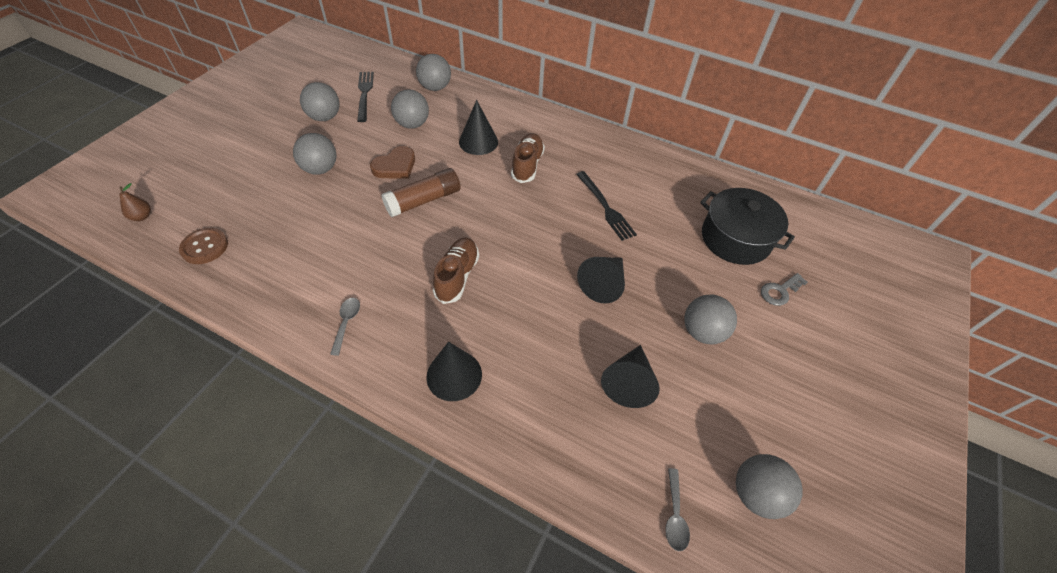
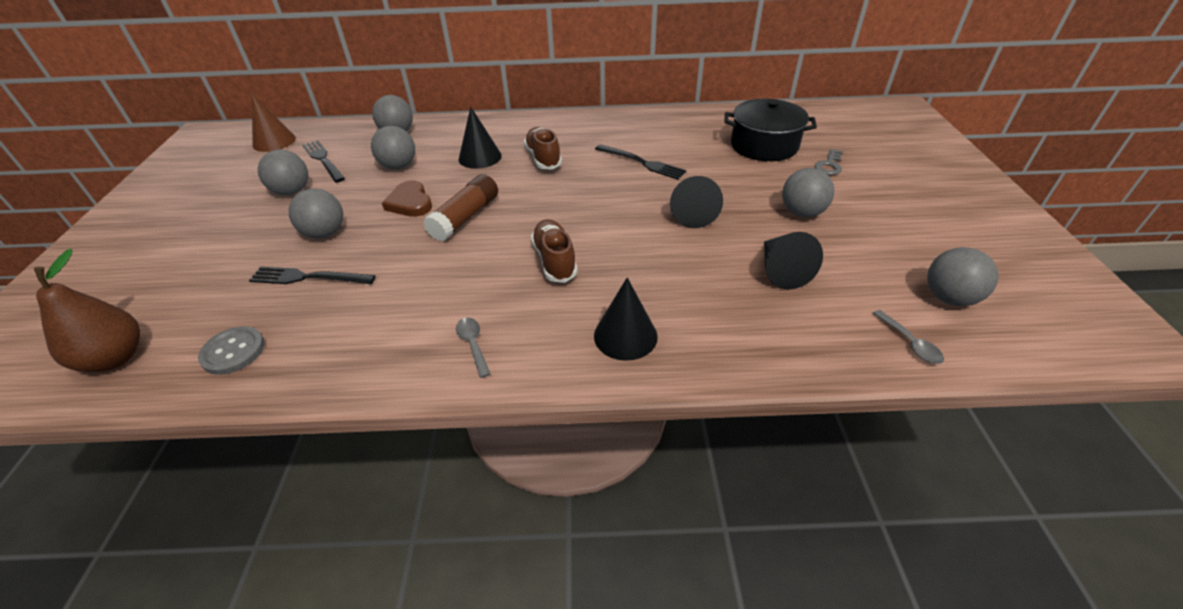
camera: 25 degrees left, 10 degrees down
(142, 217) = (115, 358): brown pear -> brown pear, size x2.07
(204, 247) = (233, 351): brown button -> grey button
(285, 206) = (308, 277): none -> black fork
(344, 60) = (274, 141): none -> brown cone
(395, 166) = (410, 203): brown heart -> brown heart turned 135 degrees clockwise

